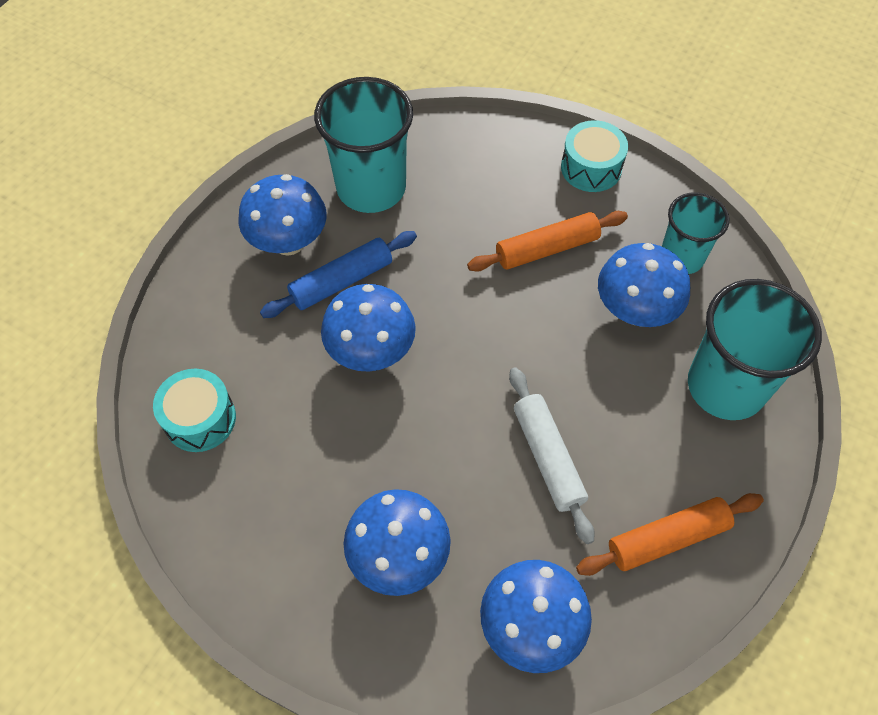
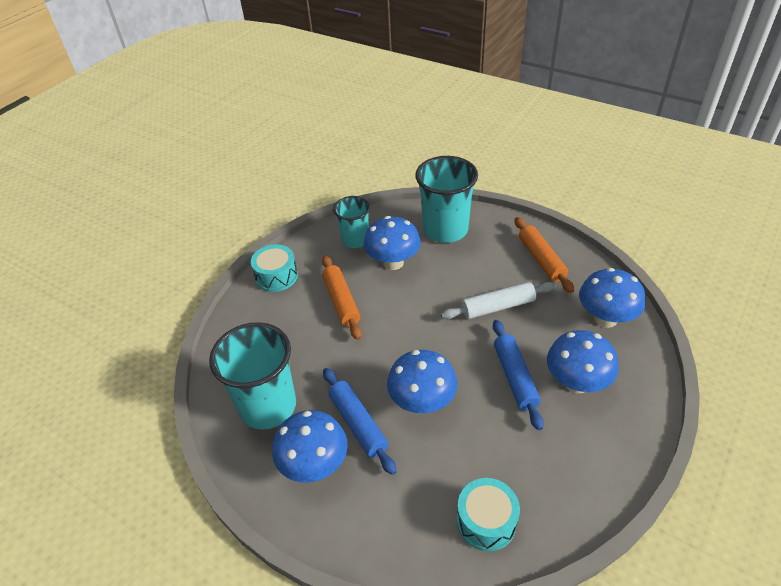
camera: 85 degrees left, 15 degrees down
(409, 470) = (515, 377): none -> blue rolling pin

